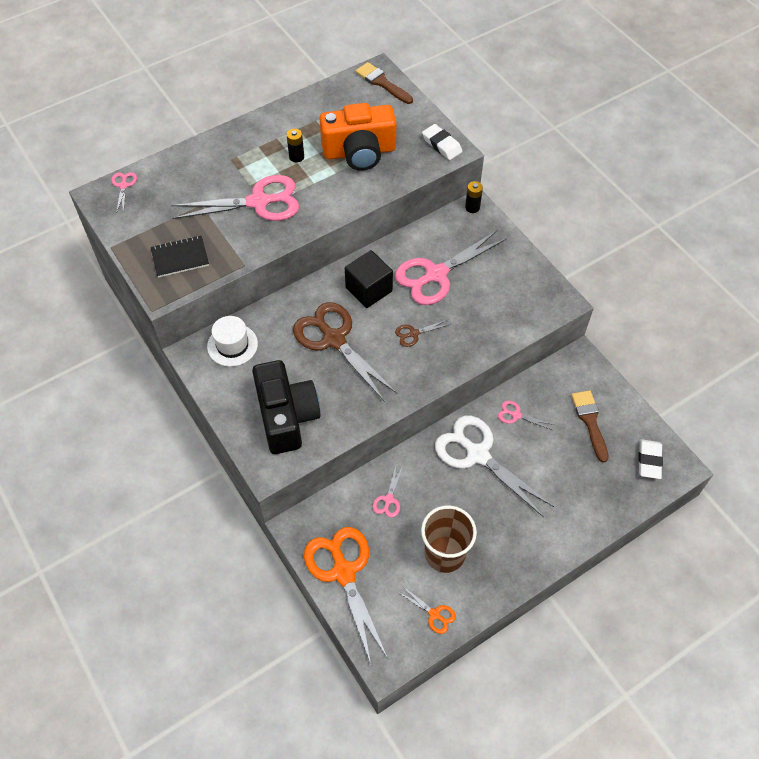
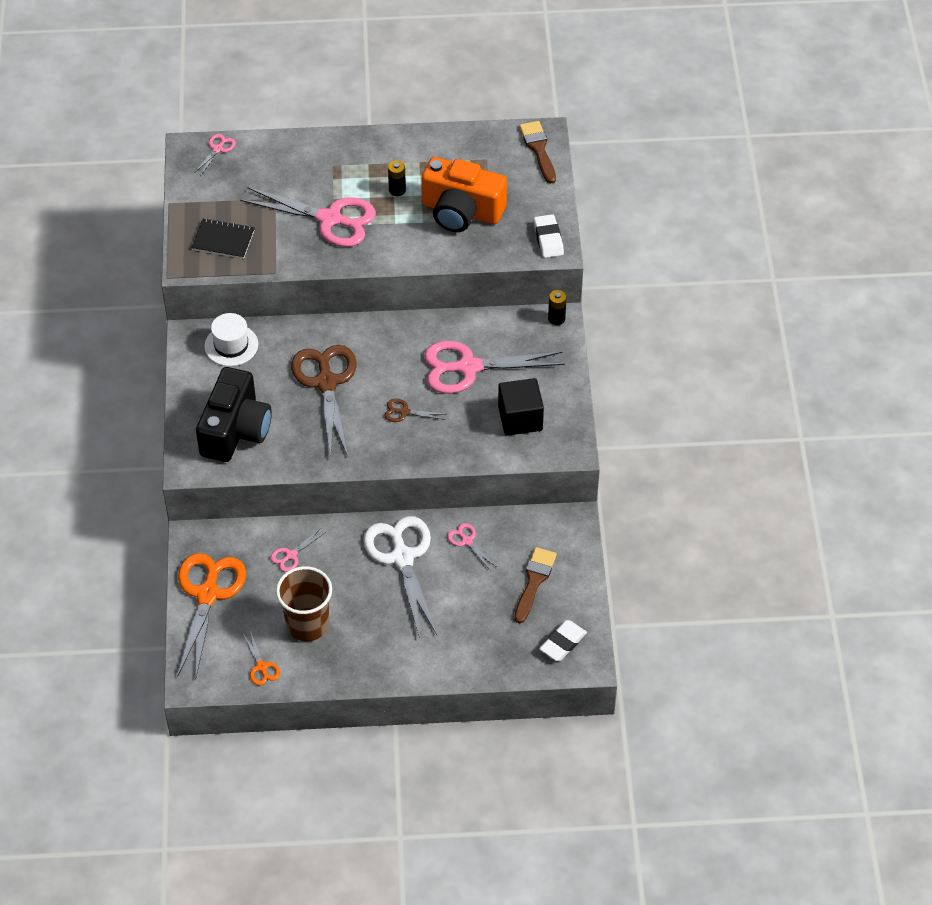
camera: 30 degrees right, 5 degrees down
(369, 289) = (393, 352): black cube -> black cube (520, 418)

